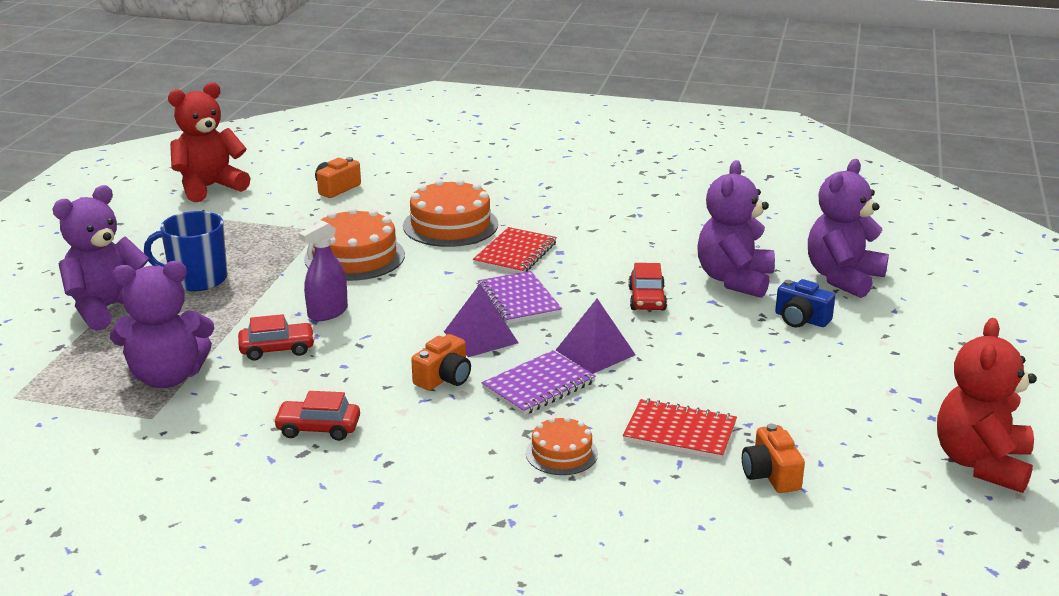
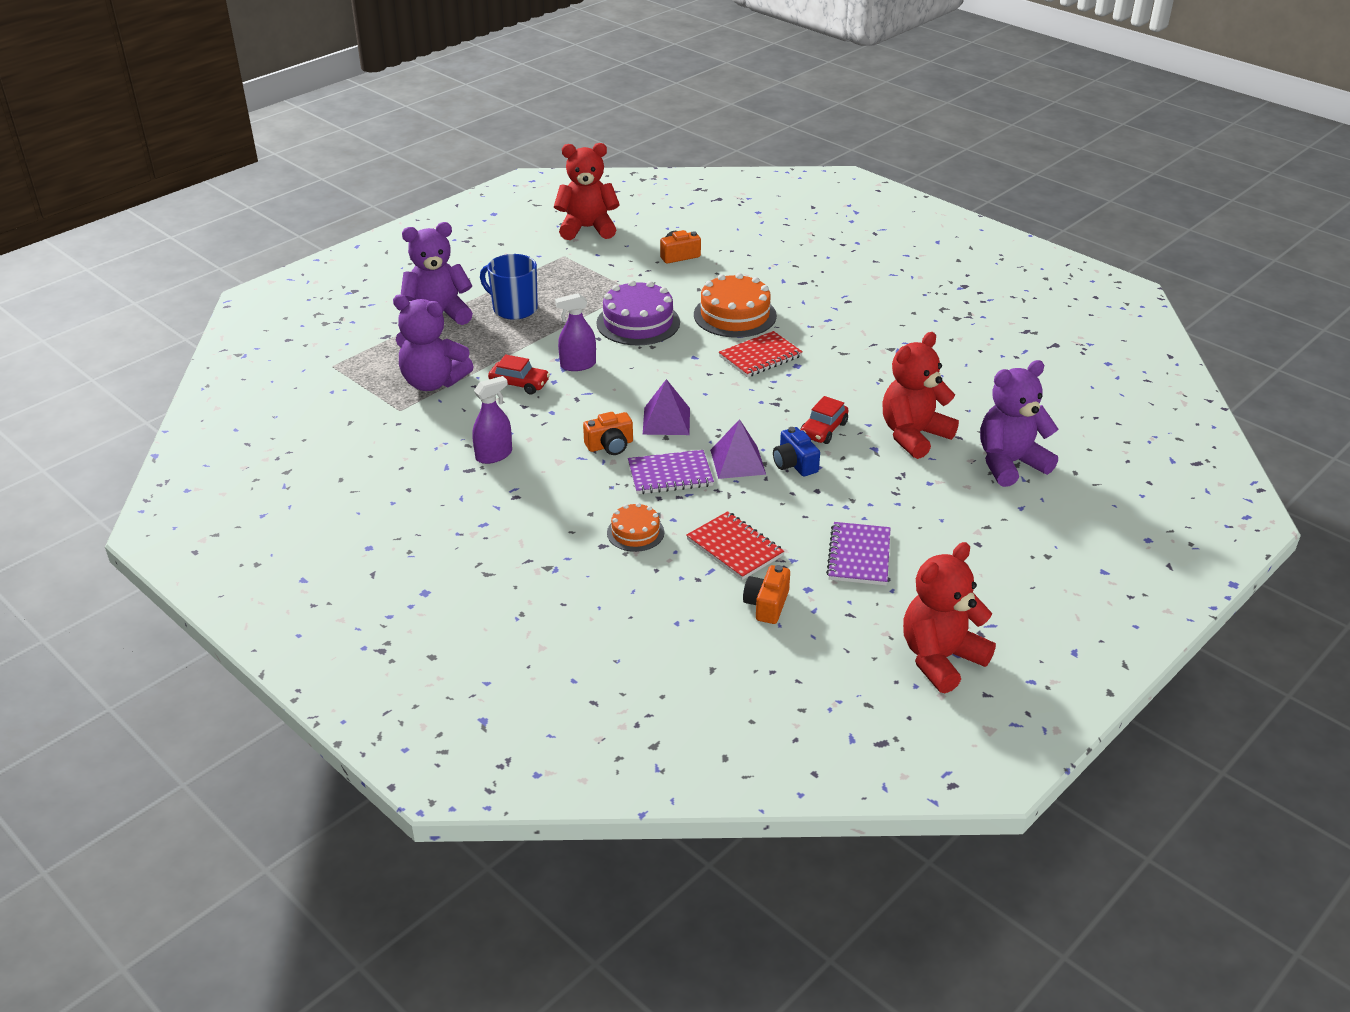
camera: 30 degrees right, 10 degrees up
(318, 428) = (494, 455): red car -> purple spray bottle
(354, 257) = (638, 322): orange cake -> purple cake
(518, 300) = (723, 399): purple notebook -> purple notebook (859, 556)
(734, 280) = (913, 435): purple teddy bear -> red teddy bear
(801, 319) = (931, 488): blue camera -> blue camera (794, 464)

